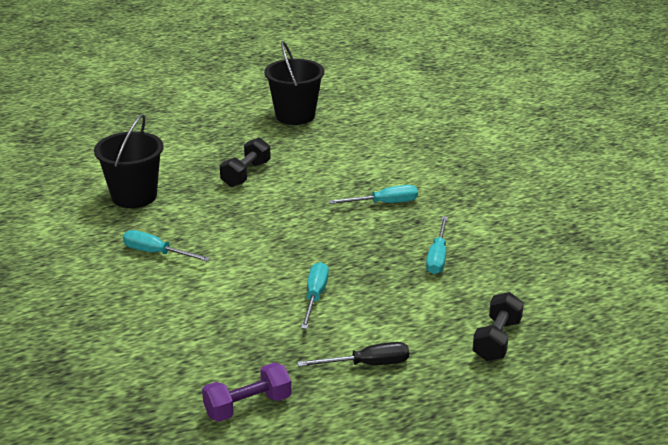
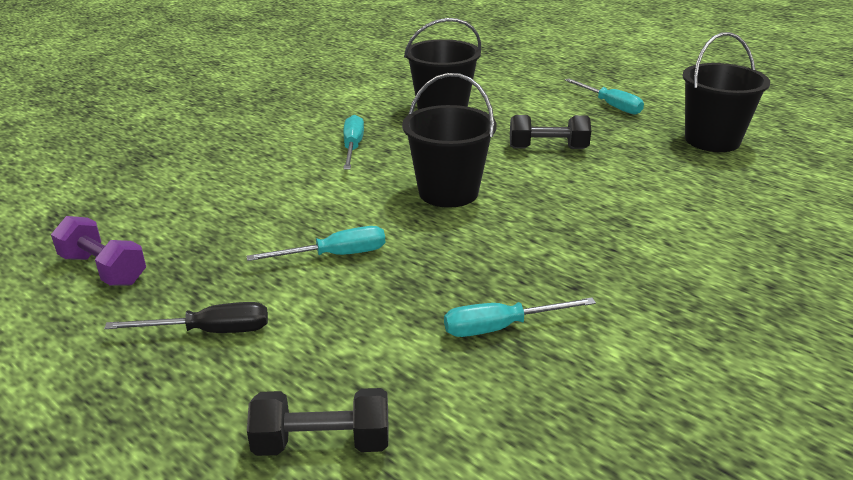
camera: 65 degrees right, 0 degrees up
(270, 231) = (448, 192): none -> black bucket
(367, 364) = (210, 331): black screwdriver -> black screwdriver turned 60 degrees counterclockwise
(384, 203) = (590, 249): turquoise screwdriver -> turquoise screwdriver (610, 105)

